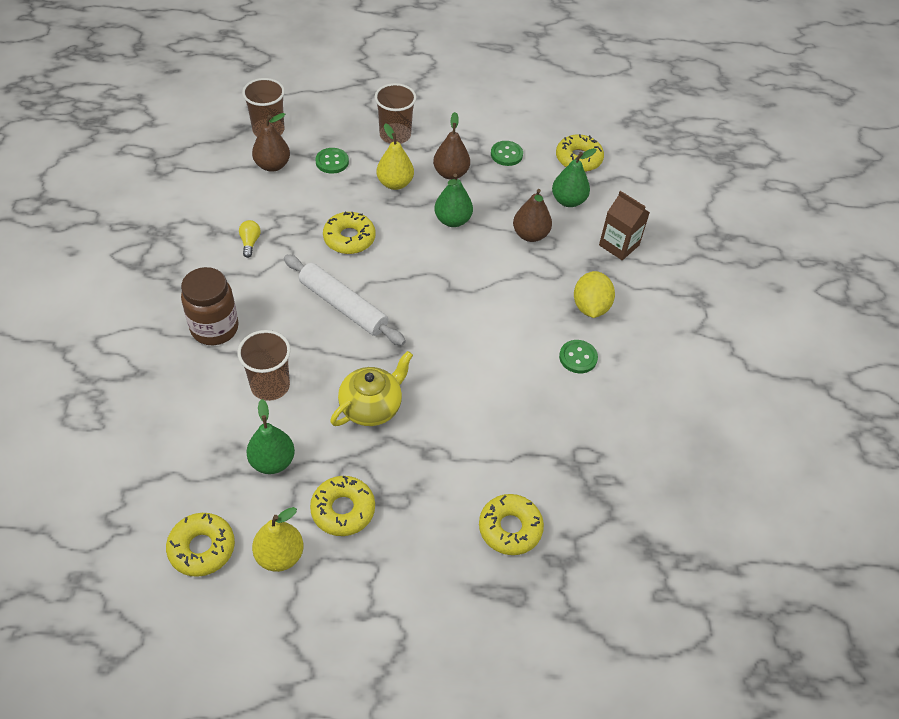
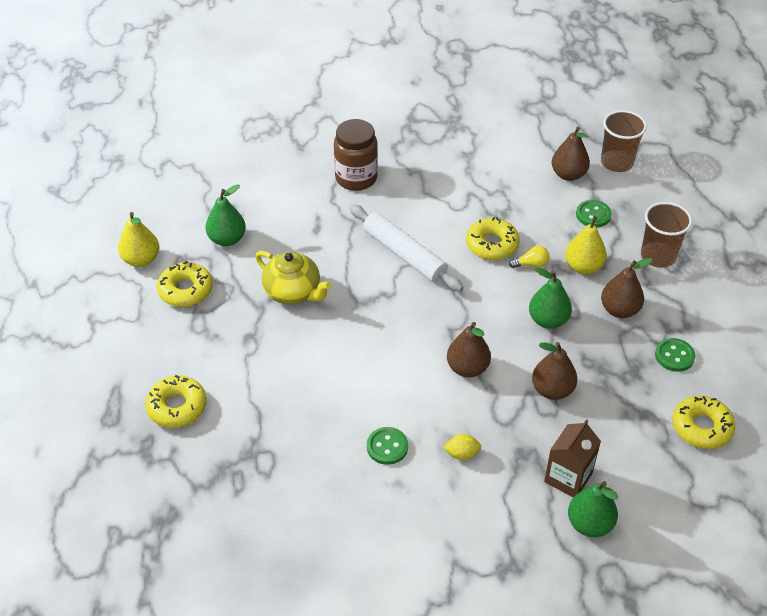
camera: 85 degrees right, 5 degrees down
(202, 548) = (145, 215): yellow donut -> none
(250, 242) = (462, 179): yellow light bulb -> yellow light bulb (531, 264)
(270, 385) = (303, 223): brown cup -> none
(343, 306) = (404, 254): white rolling pin -> white rolling pin turned 75 degrees counterclockwise
(497, 285) = (467, 368): none -> brown pear
(568, 201) = (622, 422): green pear -> green pear (589, 524)
(590, 307) = (462, 454): yellow lemon -> yellow lemon, size x0.57

